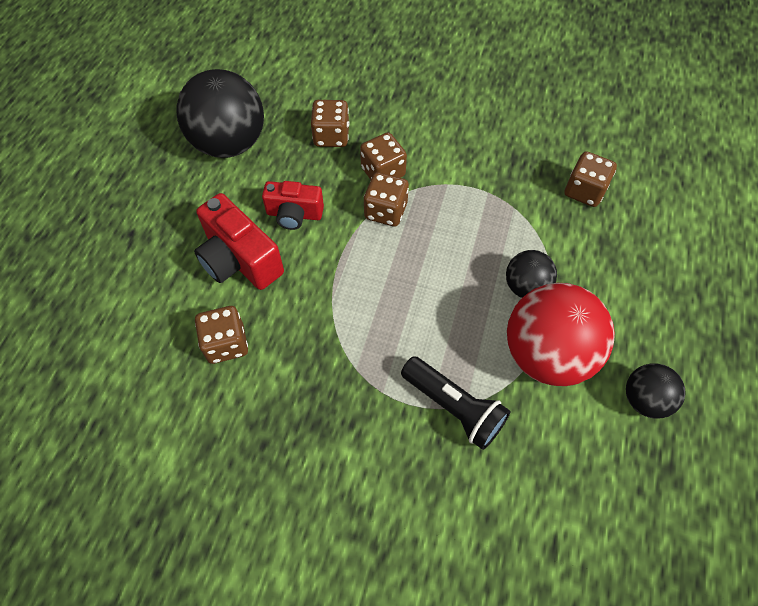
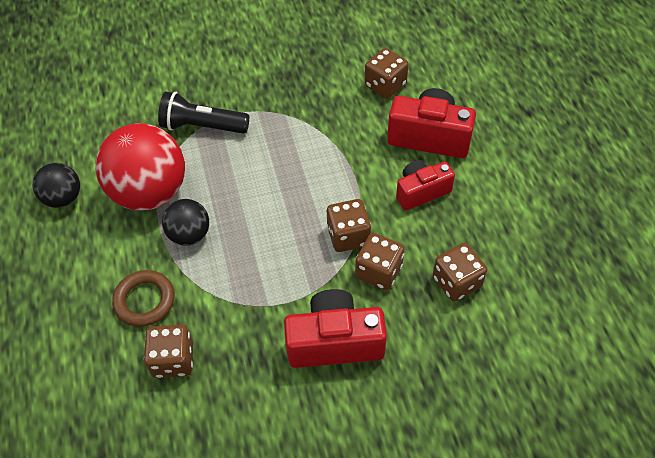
camera: 150 degrees right, 5 degrees down
(229, 143) = (538, 222): black ball -> none
(452, 143) = (335, 342): none -> red camera
(591, 247) = (145, 300): none -> brown ring

